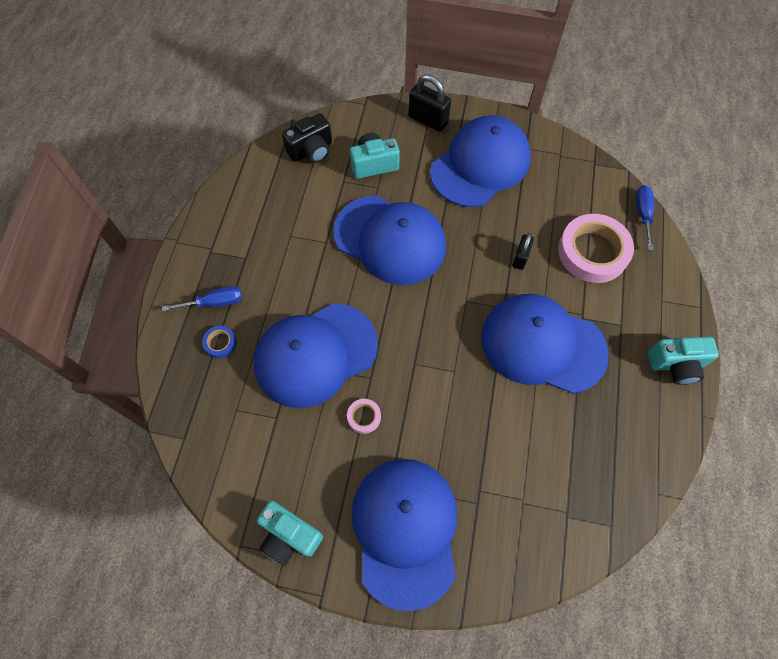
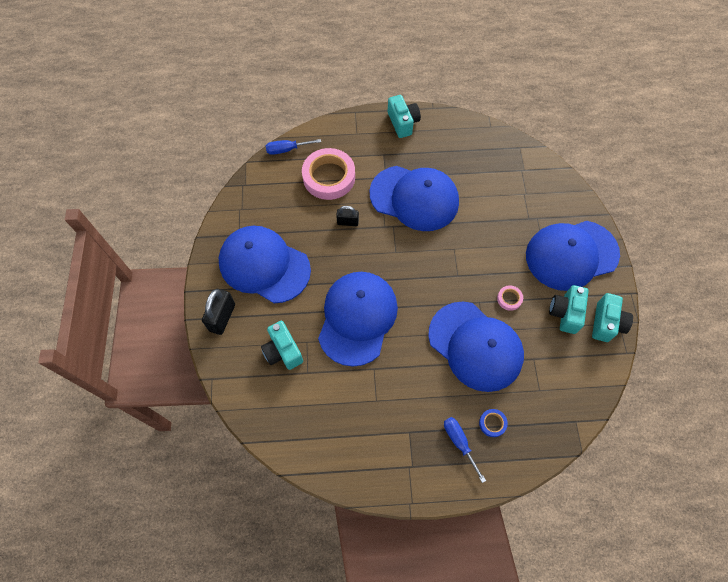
camera: 105 degrees left, 0 degrees up
(311, 150) = (279, 412): black camera -> none
(322, 483) = (565, 313): none -> turquoise camera
(542, 345) = (414, 198): blue cap -> blue cap turned 75 degrees counterclockwise

